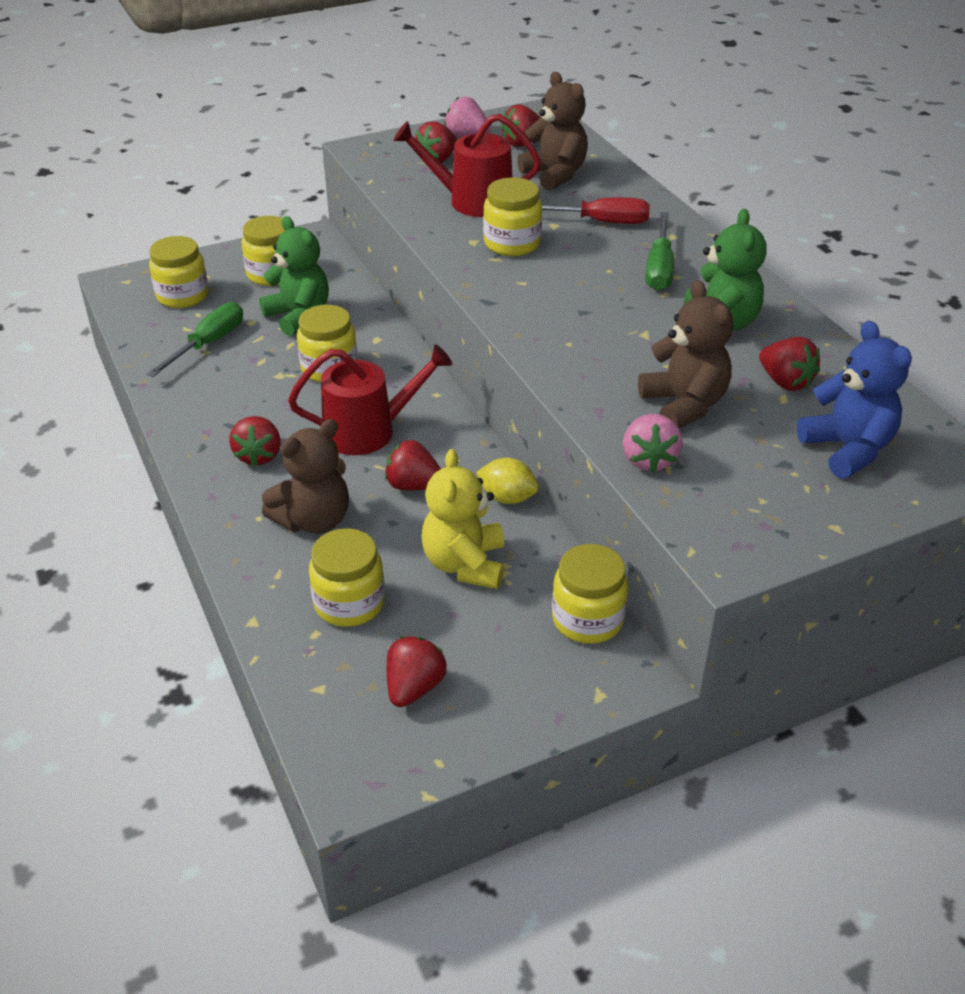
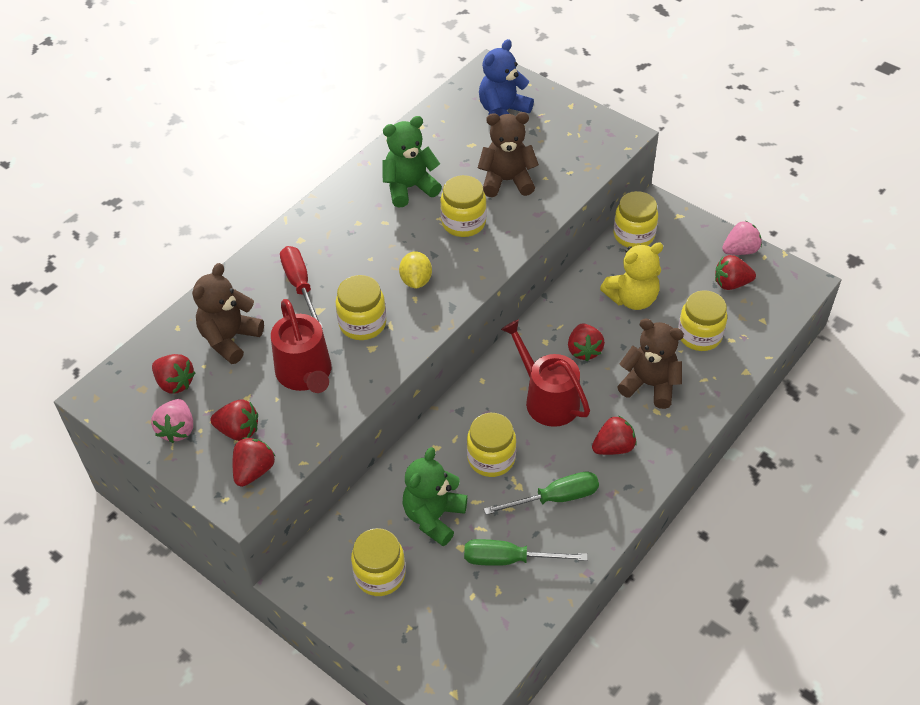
camera: 115 degrees left, 10 degrees up
(182, 296) = (452, 626): yellow jar -> yellow jar (463, 223)
(507, 498) = (563, 301): yellow lemon -> yellow lemon (416, 281)
(649, 460) = (568, 181): pink strawberry -> pink strawberry (740, 250)
(659, 268) = (352, 234): green screwdriver -> green screwdriver (555, 498)
(684, 405) = (507, 181): brown teddy bear -> brown teddy bear turned 45 degrees clockwise
(785, 382) = (454, 147): red strawberry -> red strawberry (254, 471)

